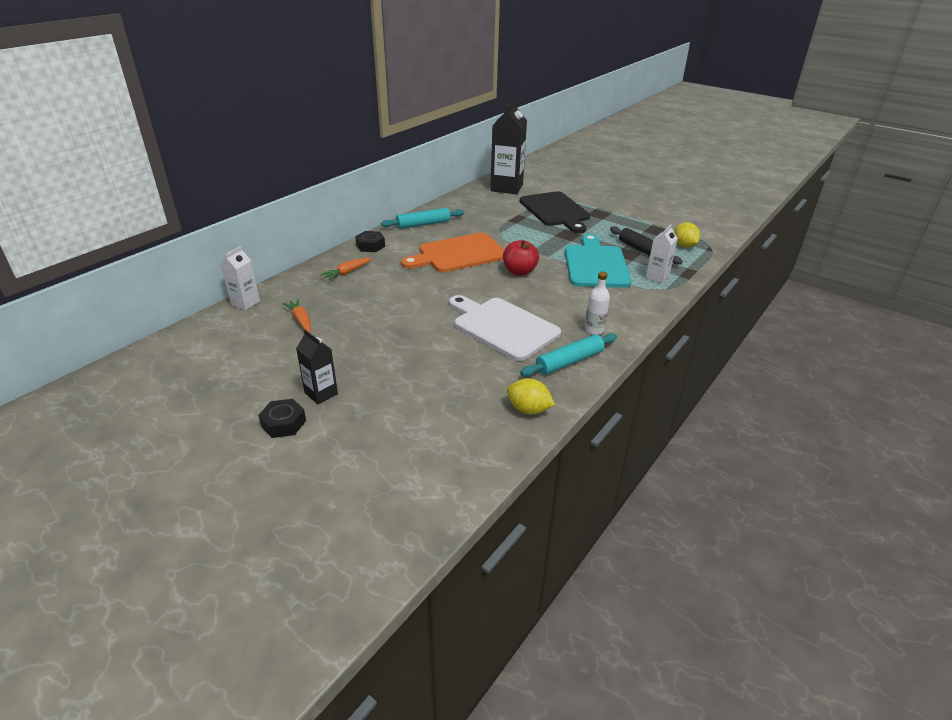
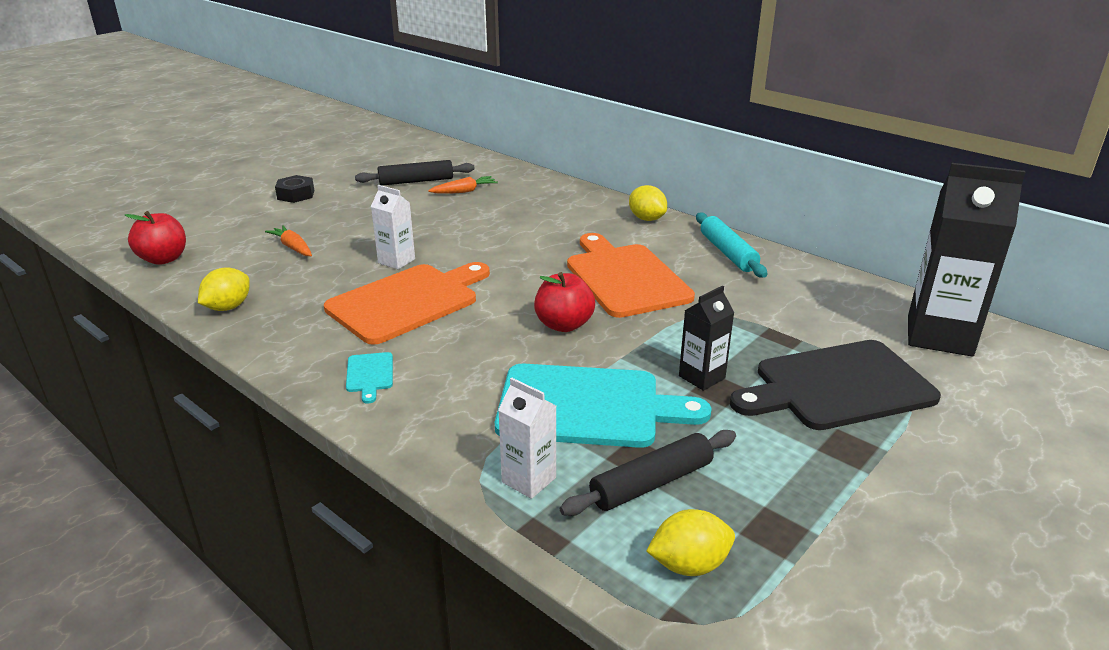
camera: 95 degrees right, 5 degrees down
(245, 303) = (507, 167): white carton -> white carton (396, 261)
(267, 349) = (416, 181): none -> black rolling pin
(321, 393) = (329, 206): black carton -> black carton (702, 377)
(347, 273) = (569, 208): orange carrot -> orange carrot (293, 247)
(370, 246) = (646, 219): black nut -> yellow lemon
(443, 480) = (163, 259): none -> red apple
(503, 327) = (407, 301): white cutting board -> orange cutting board
(569, 362) = (302, 344): turquoise rolling pin -> none
(594, 330) = (369, 374): white bottle -> turquoise cutting board

